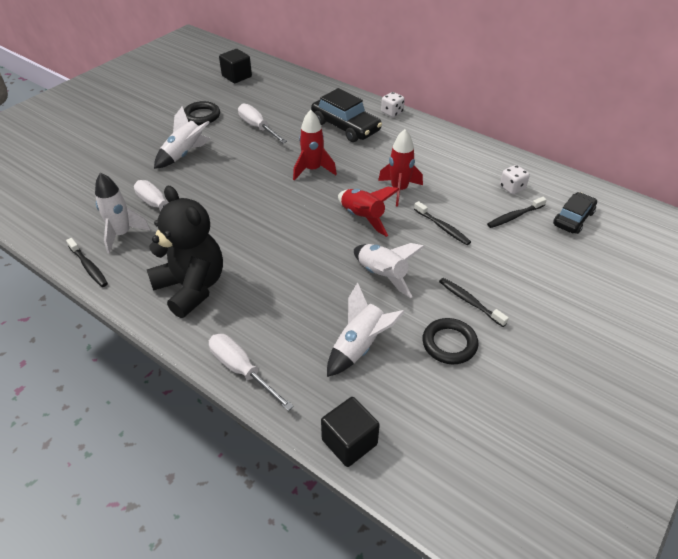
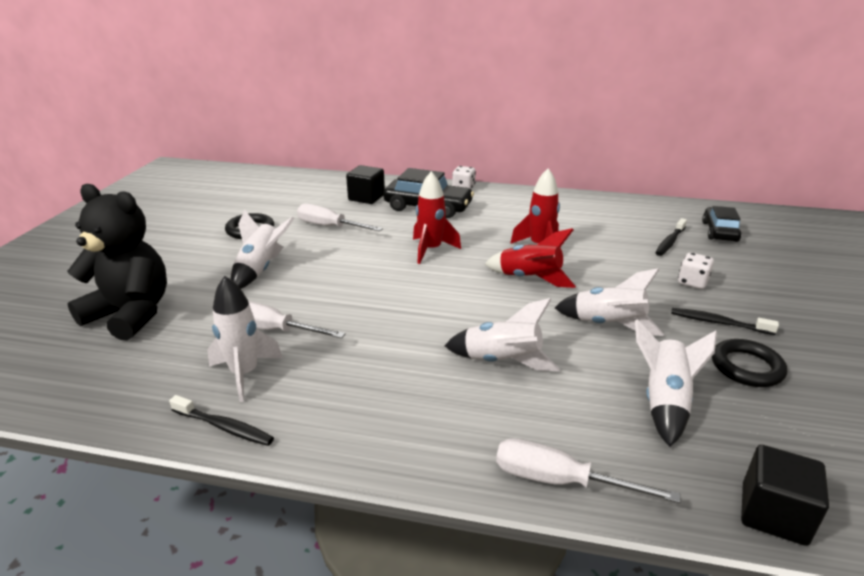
camera: 25 degrees left, 15 degrees down
(191, 287) = (399, 405): black teddy bear -> black teddy bear (131, 314)
(237, 76) = (262, 189): black cube -> black cube (366, 197)
(281, 279) = (502, 361): none -> white rocket
(442, 227) = (617, 267): black toothbrush -> none
(512, 188) = (640, 221): white dice -> white dice (692, 282)

